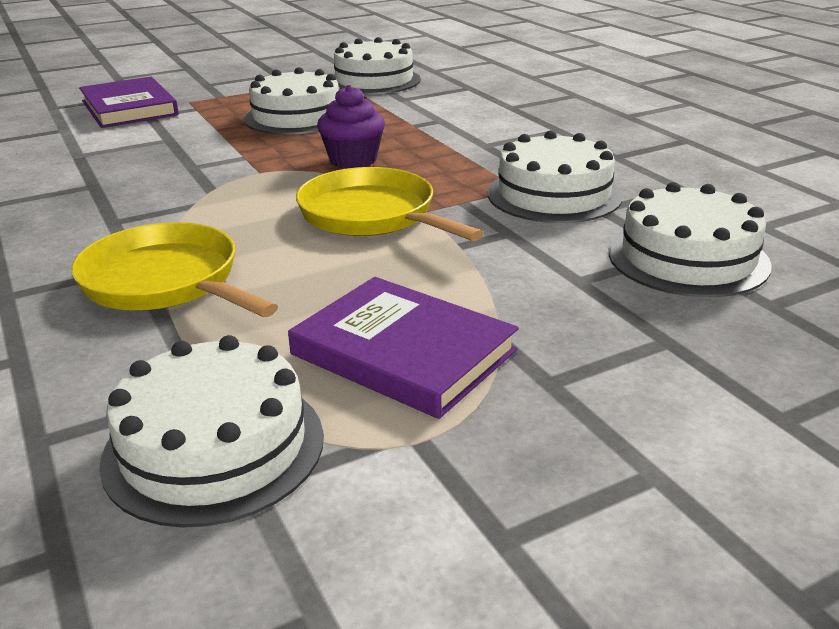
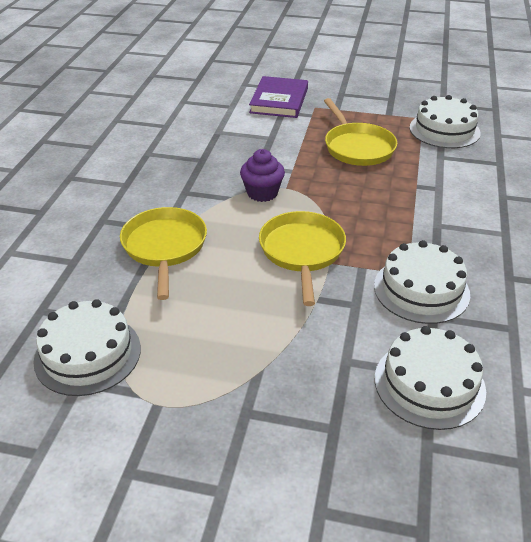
camera: 40 degrees right, 10 degrees up
(296, 117) = (357, 147): white cake -> yellow pan
(353, 160) = (344, 201): purple cupcake -> purple cupcake (262, 193)
(403, 352) = (208, 352): purple book -> none

